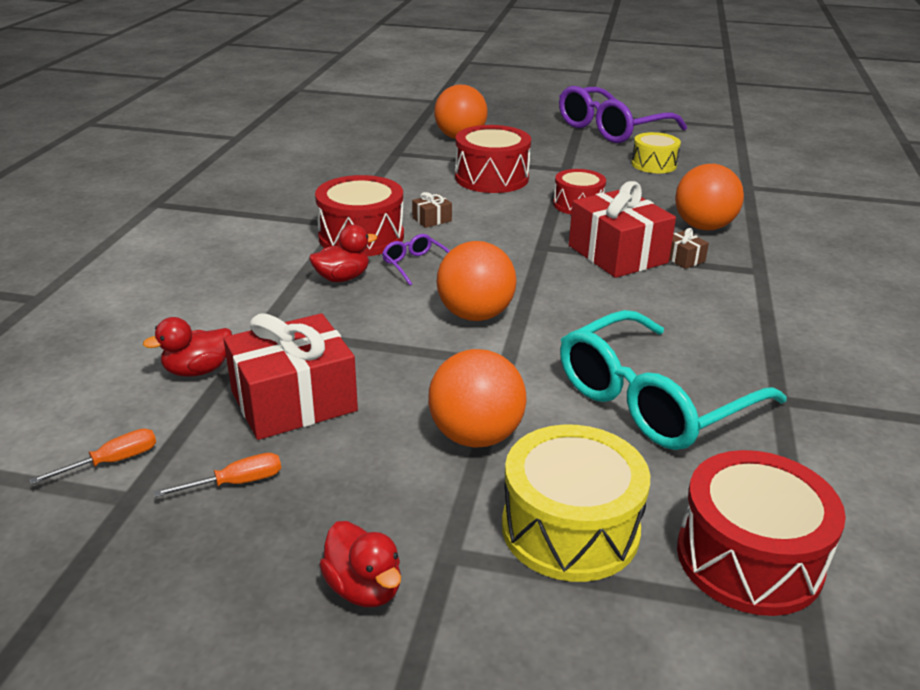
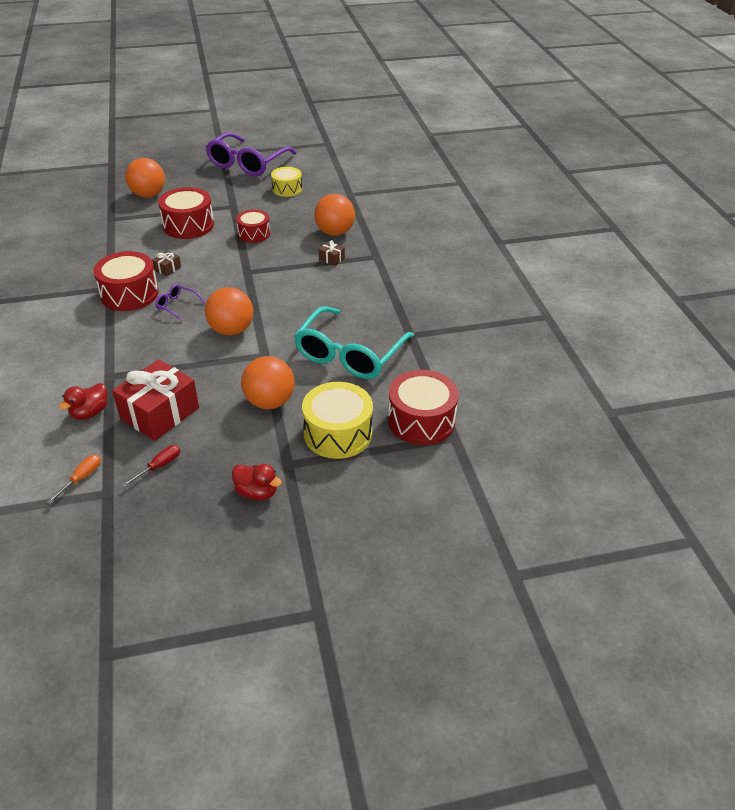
camera: 25 degrees left, 10 degrees up
(236, 483) = (159, 466): orange screwdriver -> red screwdriver
(342, 278) = (136, 327): red duck -> none
(617, 254) = (293, 265): red gift -> none

